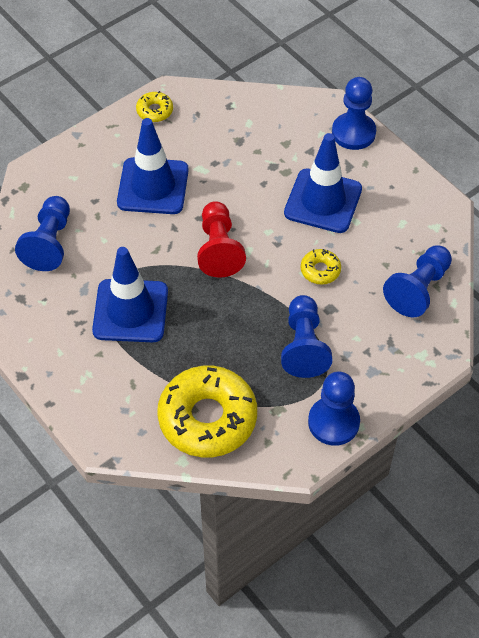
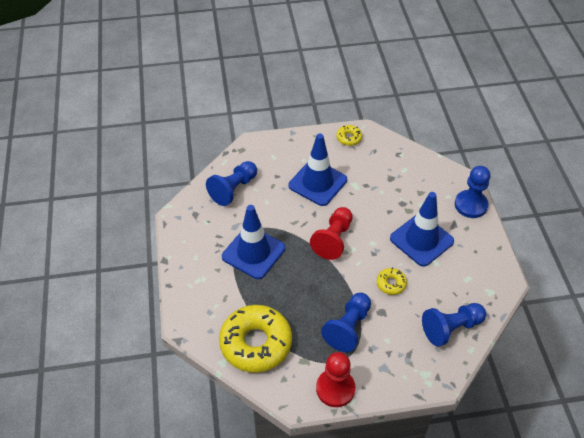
camera: 30 degrees right, 5 degrees down
(333, 422) = (335, 388): blue pawn -> red pawn

